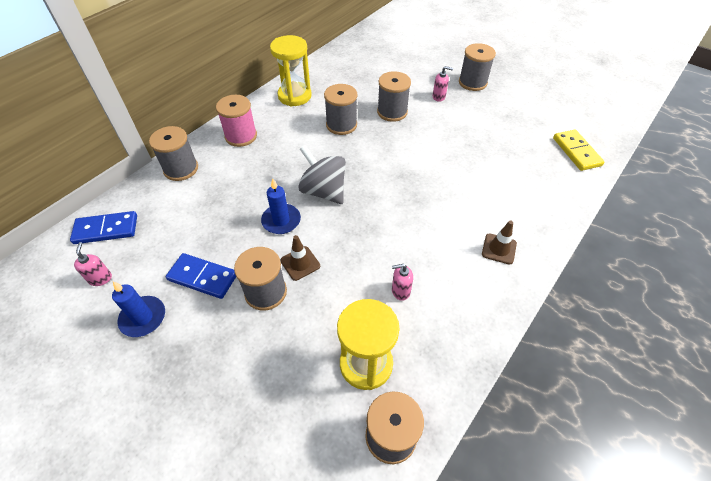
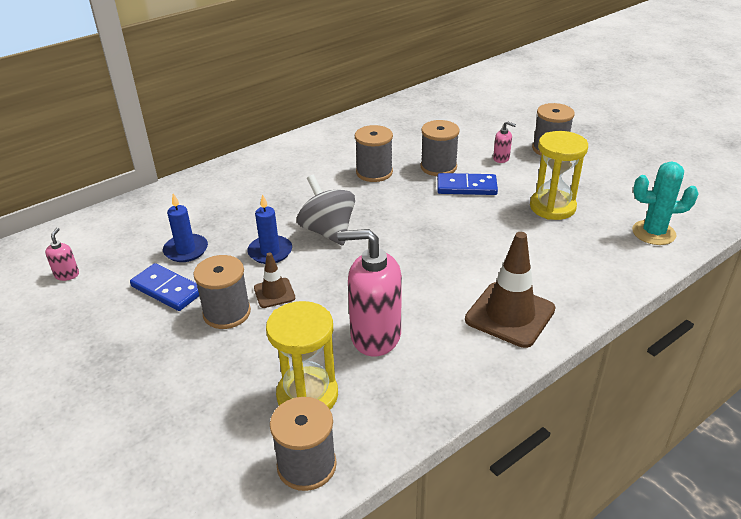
camera: 15 degrees right, 15 degrees down
(106, 229) = (89, 234): blue domino -> blue domino (466, 187)
(143, 318) = (94, 315): blue candle -> blue candle (186, 250)
(181, 169) = (184, 191): grey spool -> none
(241, 136) = (259, 170): pink spool -> none
(294, 96) = (333, 140): yellow hourglass -> yellow hourglass (552, 207)
(400, 291) = (375, 336): pink soap dispenser -> pink soap dispenser, size x2.28
(499, 249) = (510, 314): brown traffic cone -> brown traffic cone, size x1.90
(576, 152) = (653, 233): yellow domino -> turquoise cactus

